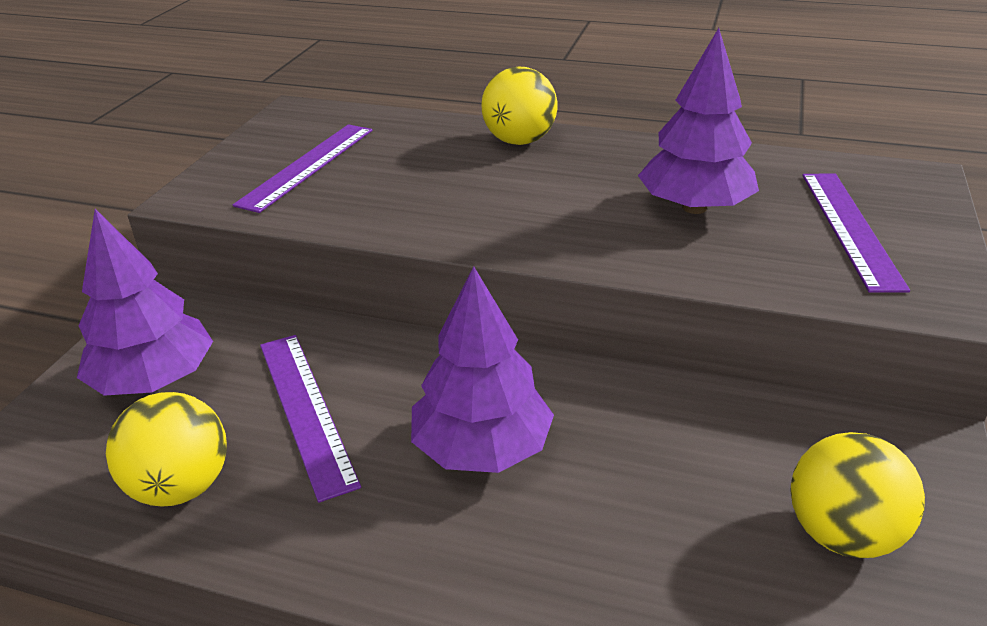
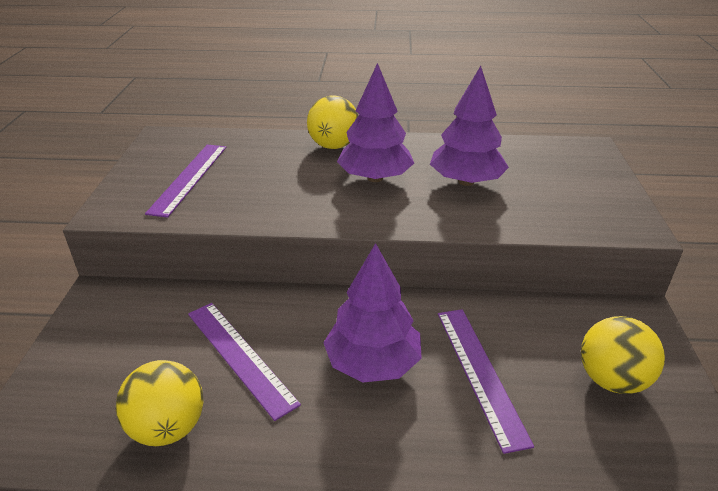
camera: 15 degrees left, 0 degrees up
(155, 380) = (116, 352): purple tree -> purple tree (375, 178)
(850, 228) = (564, 185): purple ruler -> purple ruler (480, 373)

